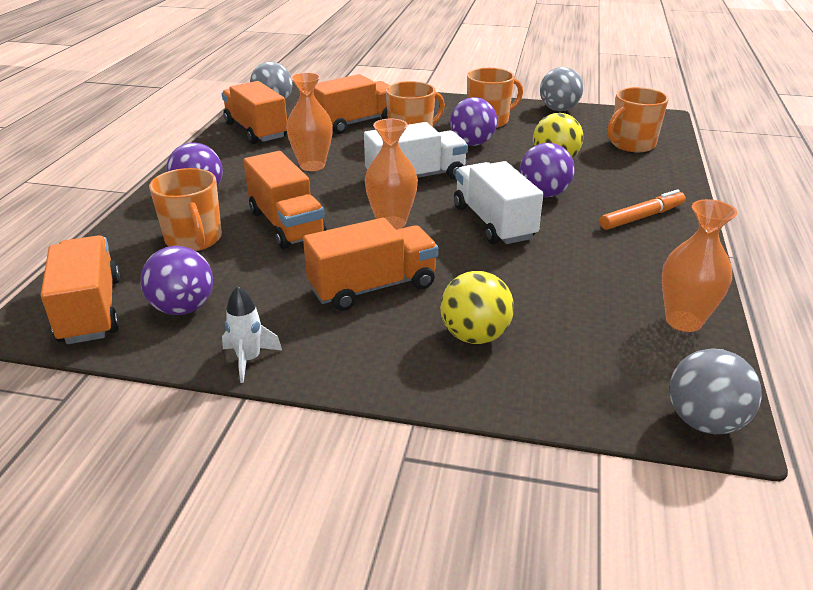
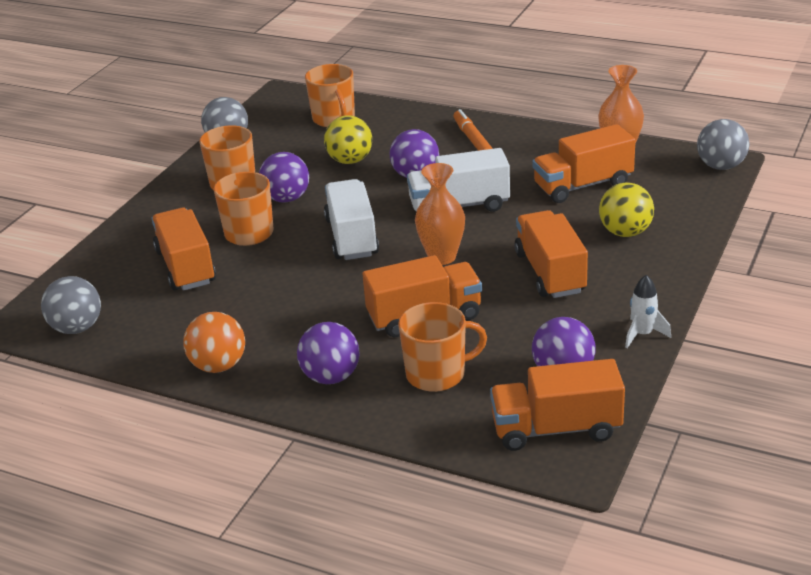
camera: 75 degrees left, 0 degrees up
(221, 152) = (218, 366): none -> orange ball
(256, 130) = (165, 340): orange truck -> orange truck (583, 185)
(312, 165) = (292, 299): orange vase -> none

